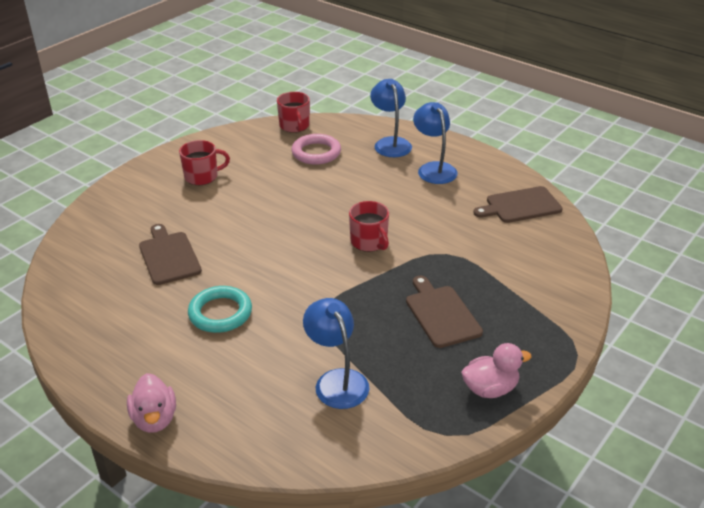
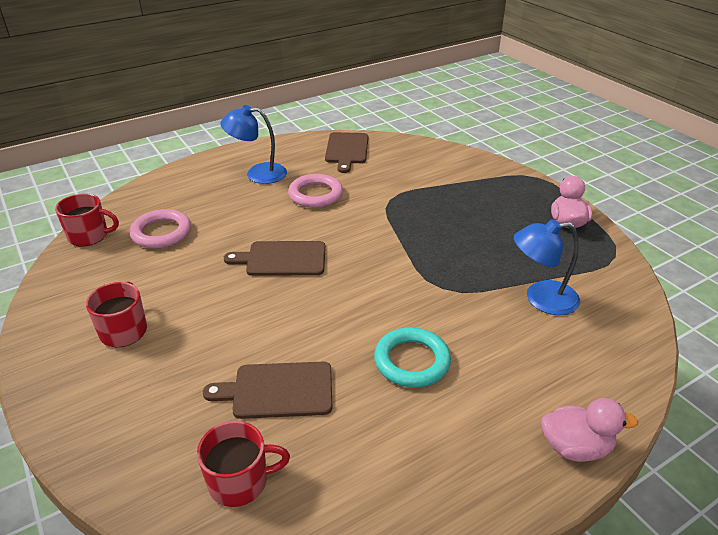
camera: 70 degrees left, 0 degrees up
(369, 242) = (347, 235): red mug -> red mug (240, 481)
(390, 143) = (191, 185): blue lamp -> none
(422, 208) = (315, 195): none -> pink ring
(441, 314) = (470, 222): brown cutting board -> brown cutting board (282, 259)

